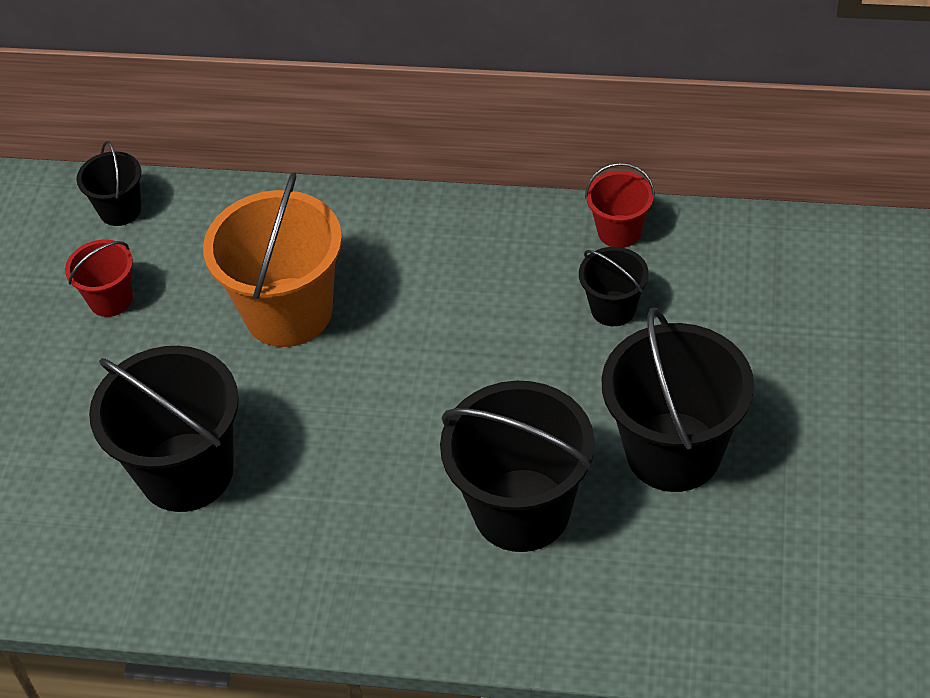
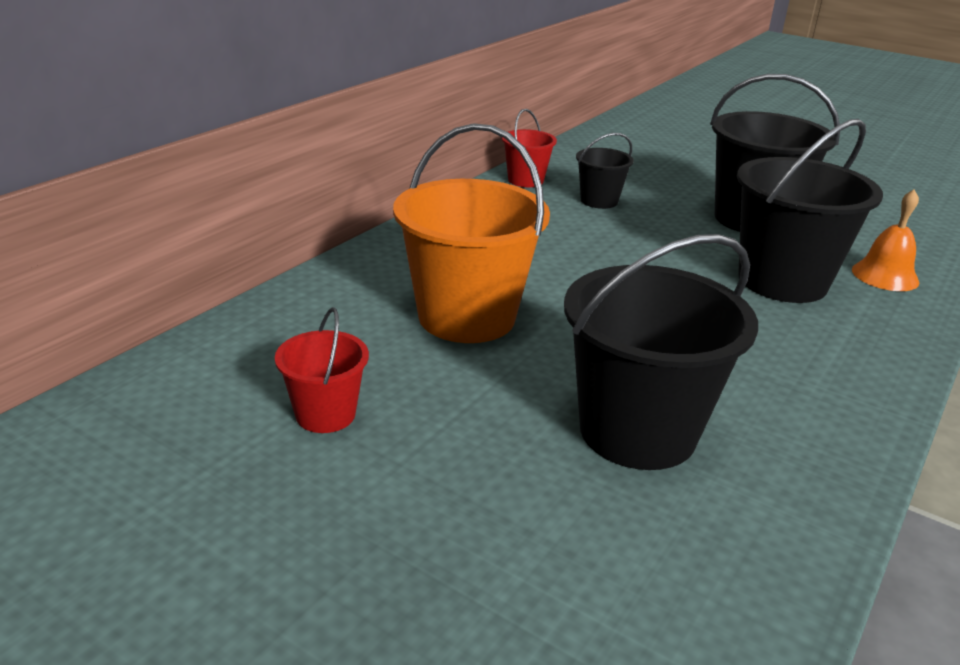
camera: 70 degrees left, 20 degrees down
(120, 210) = (193, 371): black bucket -> none
(605, 597) = (885, 275): none -> orange bell

